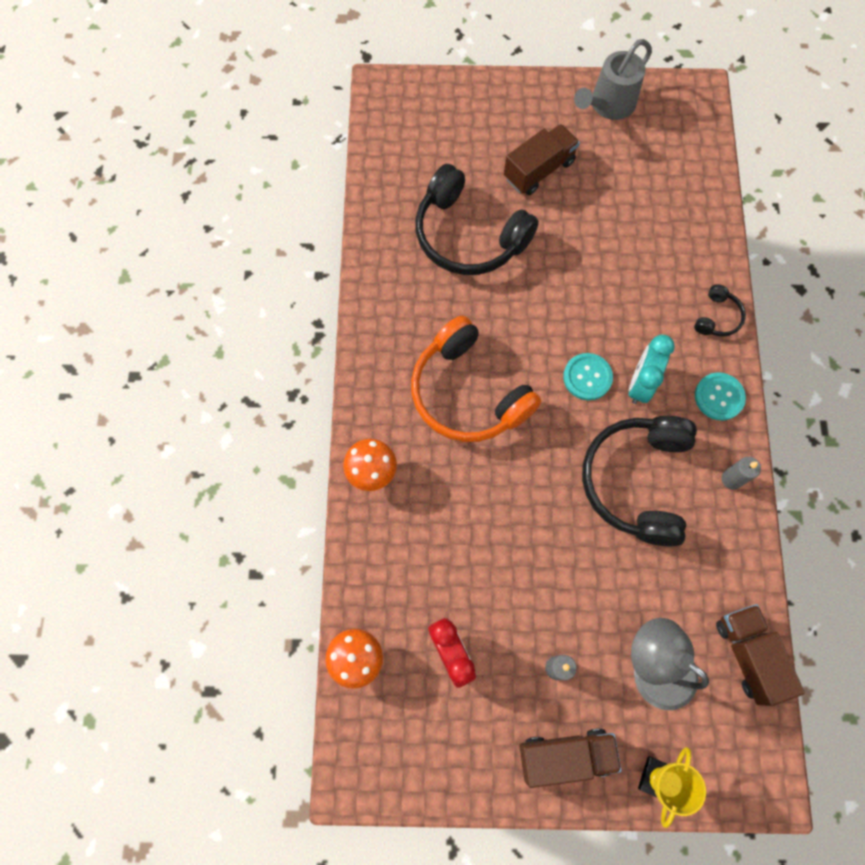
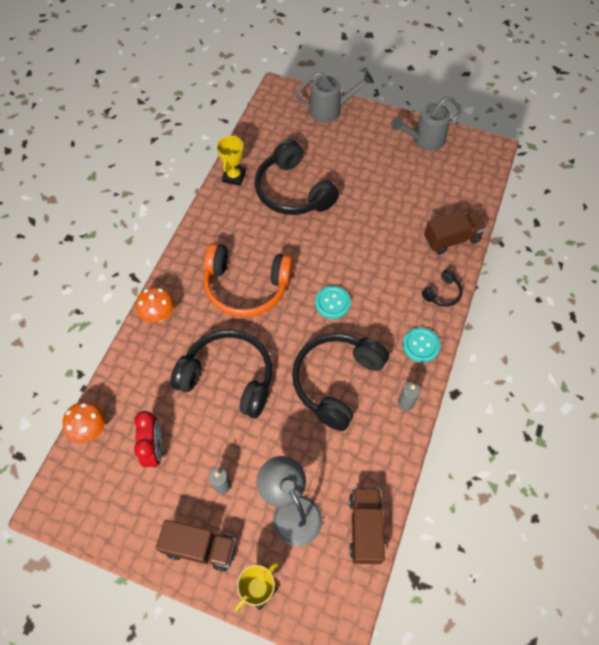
camera: 20 degrees right, 10 degrees down
(380, 240) = (234, 177): none -> yellow trophy
(466, 98) = (330, 110): none -> grey watering can
(468, 393) = (246, 287): orange headphones -> orange headphones turned 60 degrees counterclockwise
(501, 525) = (228, 377): none -> black headphones
(539, 170) = (359, 165): brown truck -> brown truck (451, 239)
(640, 384) = (368, 319): turquoise clock -> none

